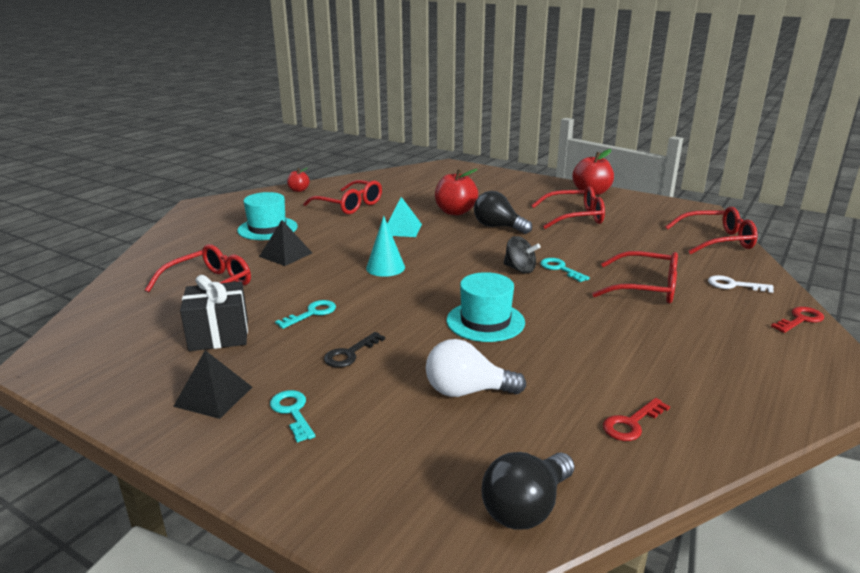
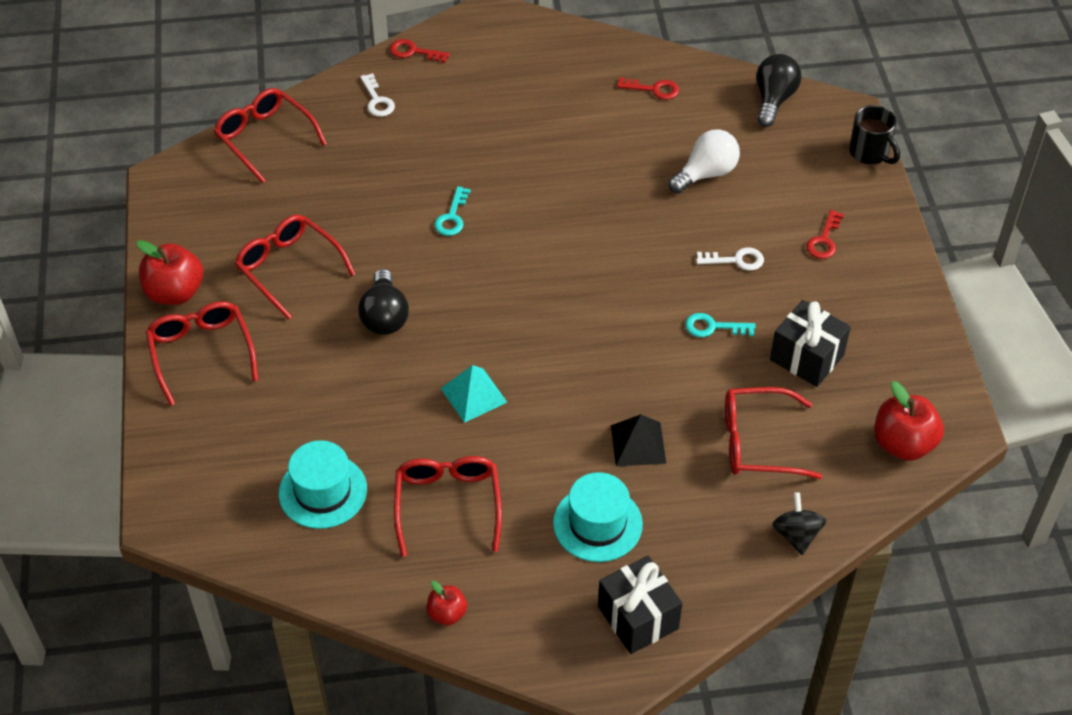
camera: 130 degrees left, 25 degrees up
(206, 219) = (638, 617): none -> black gift
(213, 396) = (861, 292): black pyramid -> none
(292, 412) = (824, 240): turquoise key -> red key
(341, 532) = (870, 153): none -> black mug
(350, 354) = (736, 260): black key -> white key
(385, 267) = (580, 341): turquoise cone -> none
(455, 212) = (370, 382): red apple -> red apple (903, 444)
(467, 391) = (706, 173): white light bulb -> white light bulb turned 90 degrees counterclockwise
(485, 321) = (605, 214): turquoise hat -> turquoise hat (323, 491)
(520, 269) = (481, 243): black spinning top -> black spinning top (796, 535)
(526, 508) = (773, 100): black light bulb -> black light bulb turned 75 degrees counterclockwise
(644, 288) = (439, 149): red glasses -> red glasses (201, 353)

